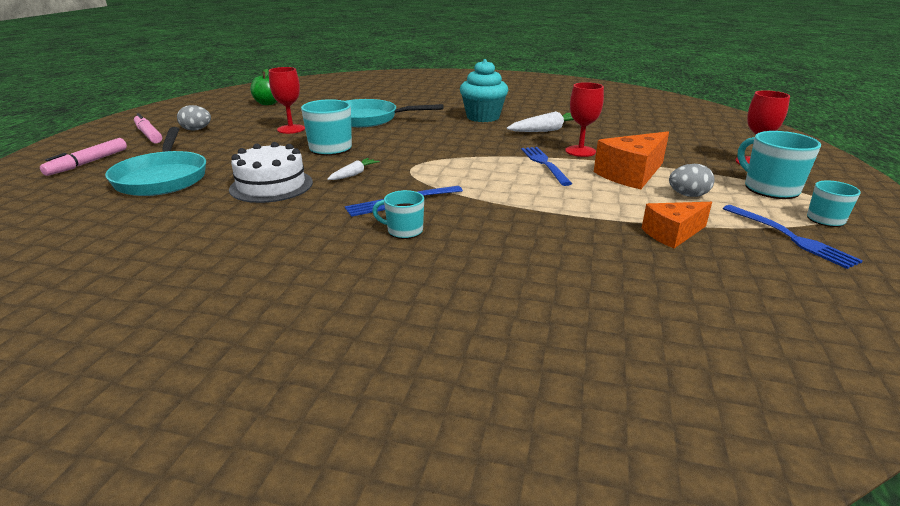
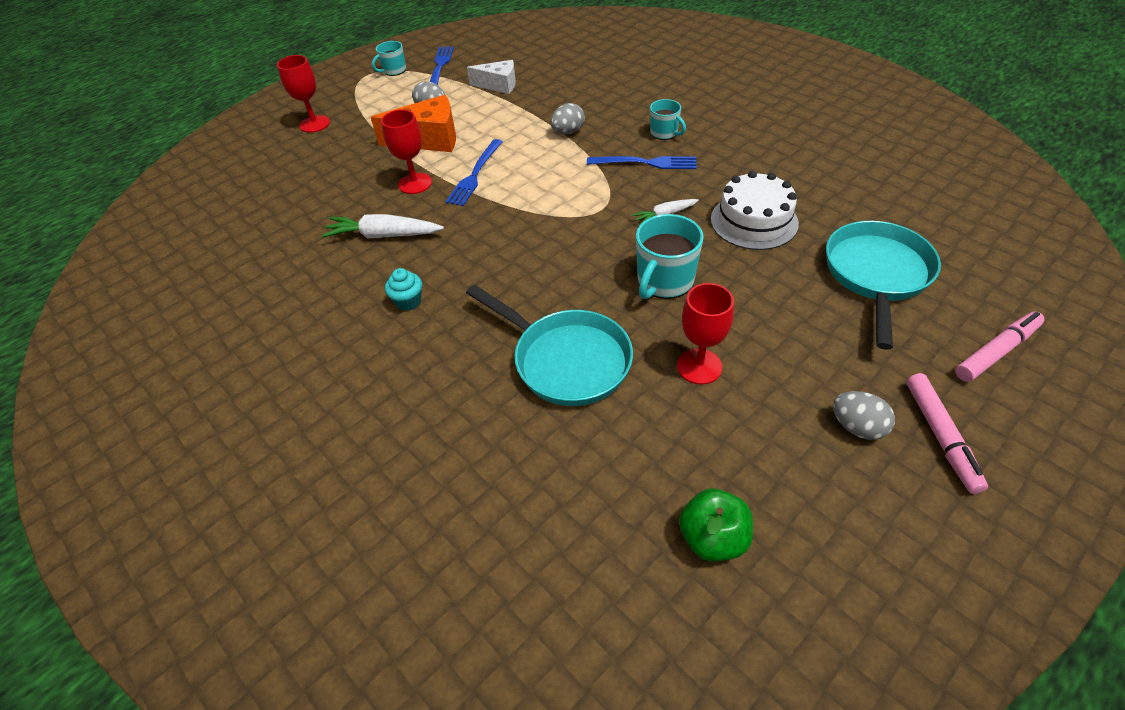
camera: 145 degrees left, 20 degrees up
(483, 117) = (408, 301): turquoise cupcake -> turquoise cupcake, size x0.49
(512, 208) = (568, 132): none -> grey egg
(672, 234) = (499, 85): orange cheese -> white cheese
(770, 189) = (367, 98): turquoise mug -> none

